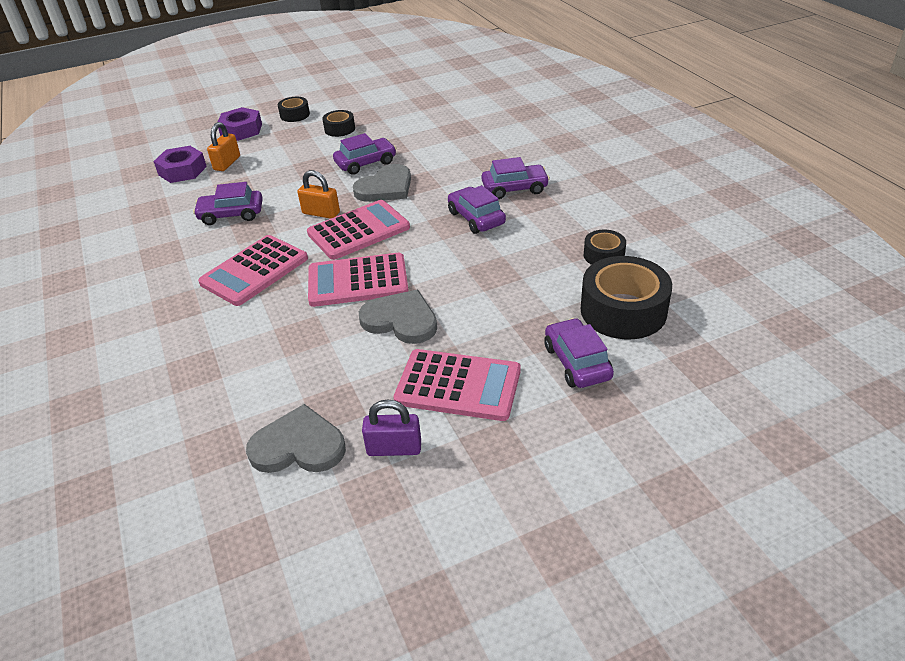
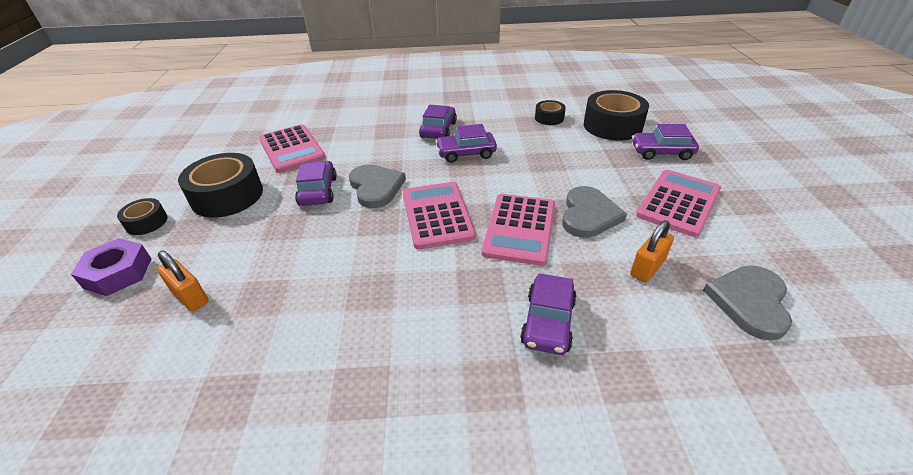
camera: 70 degrees left, 0 degrees up
(182, 170) = (152, 348): purple nut -> none
(231, 214) = (323, 306): purple car -> purple car (548, 322)
(254, 271) = (459, 299): pink calculator -> pink calculator (292, 149)
(321, 213) = (385, 234): orange padlock -> orange padlock (647, 268)
(339, 129) = (227, 196): black tape -> black tape, size x1.92
(394, 448) = (750, 246): purple padlock -> none
(401, 320) = (588, 215): grey heart -> grey heart turned 150 degrees clockwise

